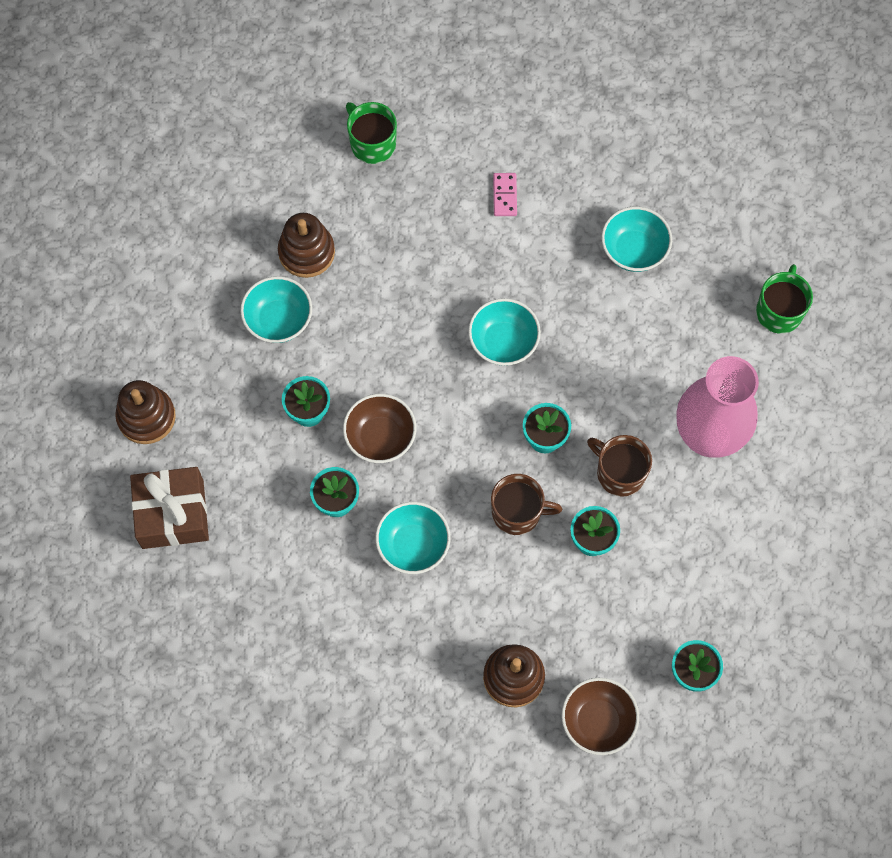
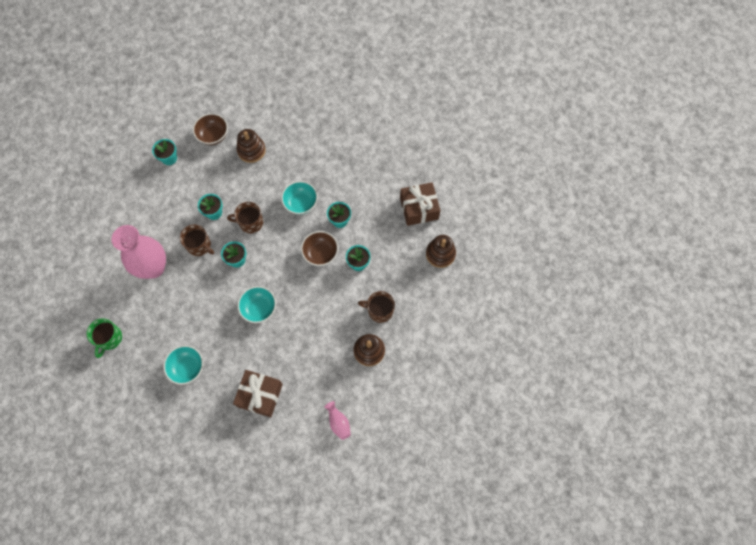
camera: 175 degrees right, 0 degrees up
(278, 320) = (379, 310): turquoise bowl -> brown mug
(372, 143) = (338, 422): green mug -> pink vase
(504, 195) = (260, 395): pink domino -> brown gift

